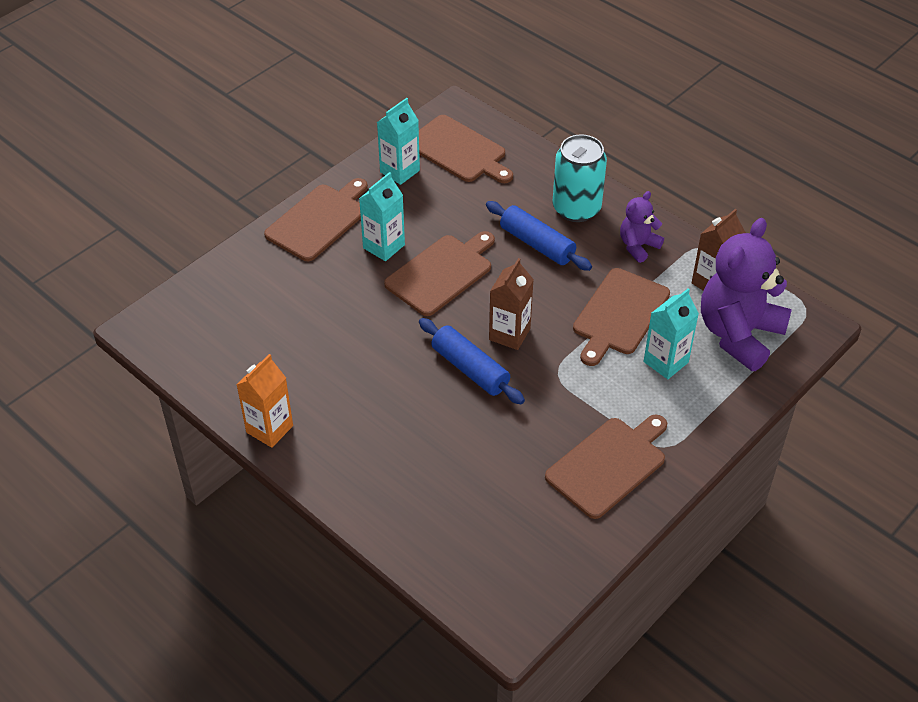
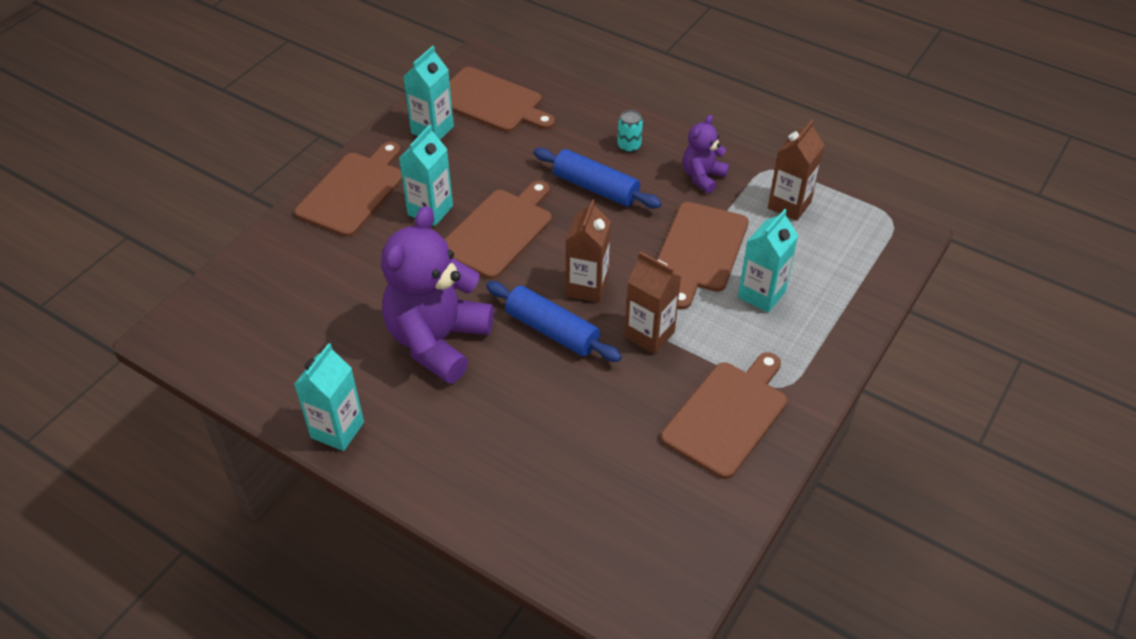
camera: 10 degrees left, 0 degrees up
(269, 429) = (337, 430): orange carton -> turquoise carton
(556, 384) = (649, 334): none -> brown carton
(576, 208) = (629, 146): turquoise can -> turquoise can, size x0.45
(738, 334) = (830, 255): purple teddy bear -> purple teddy bear (437, 341)

